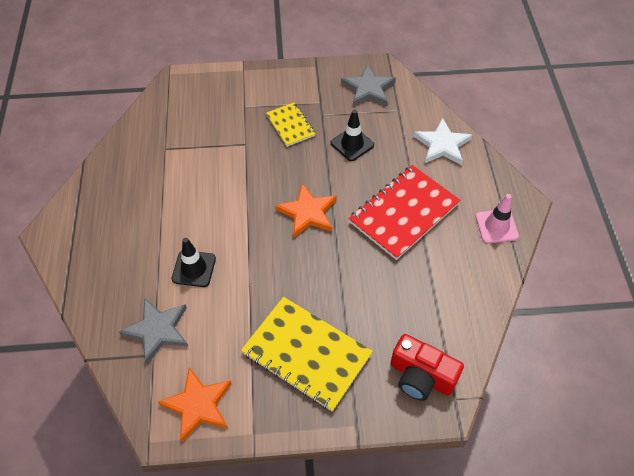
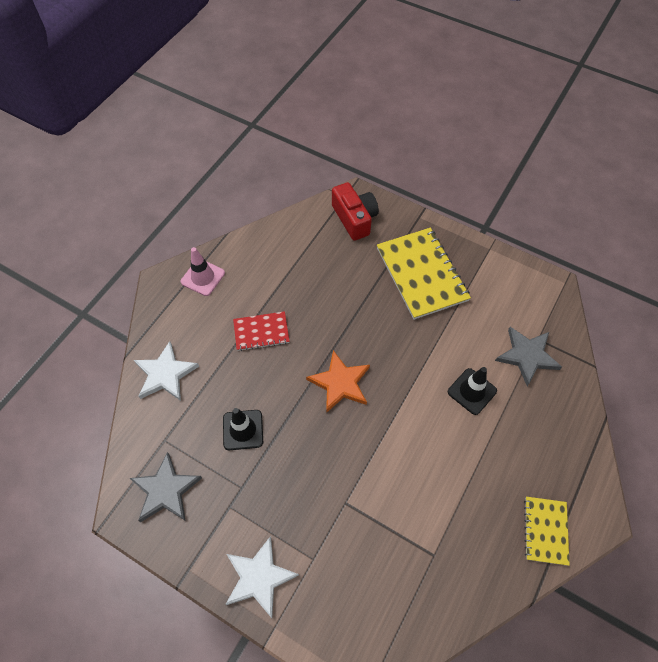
camera: 145 degrees left, 5 degrees up
(198, 405) = (519, 286): orange star -> none
(271, 83) = (259, 577): none -> white star
(290, 125) = (283, 496): yellow notebook -> yellow notebook (545, 531)
(404, 213) = (261, 332): red notebook -> red notebook, size x0.55

